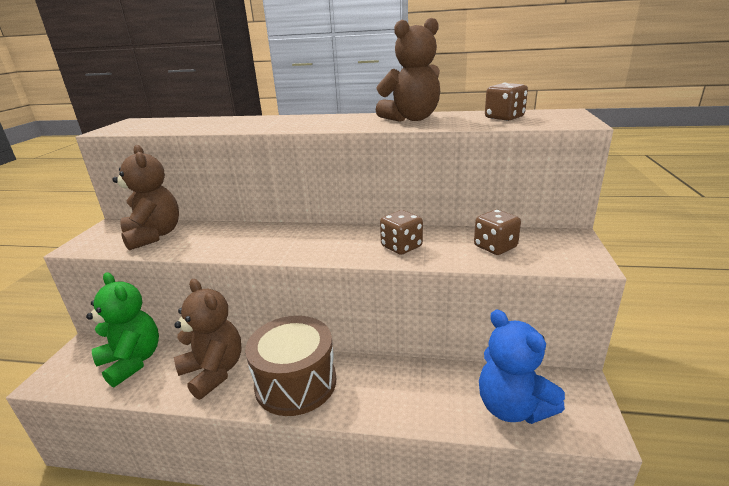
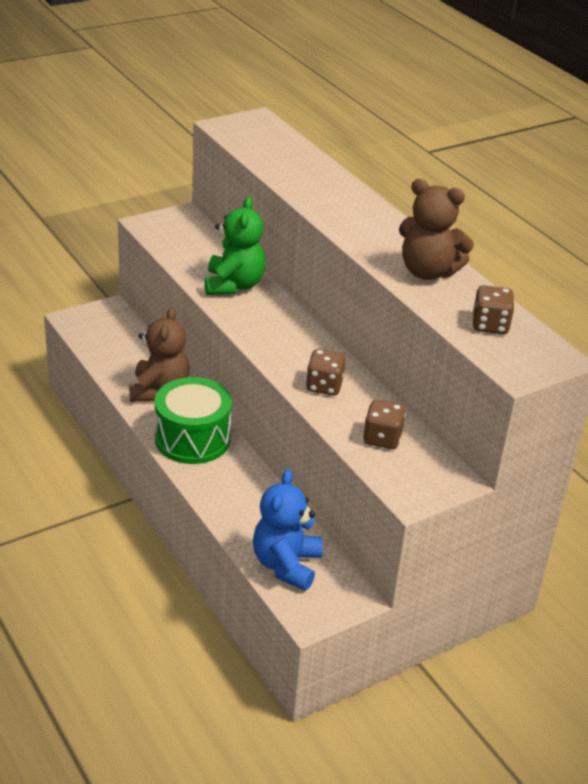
camera: 45 degrees right, 10 degrees up
(132, 361) = (125, 344): green teddy bear -> green teddy bear (233, 285)
(154, 236) = (196, 248): brown teddy bear -> none
(296, 383) = (192, 439): brown drum -> green drum

